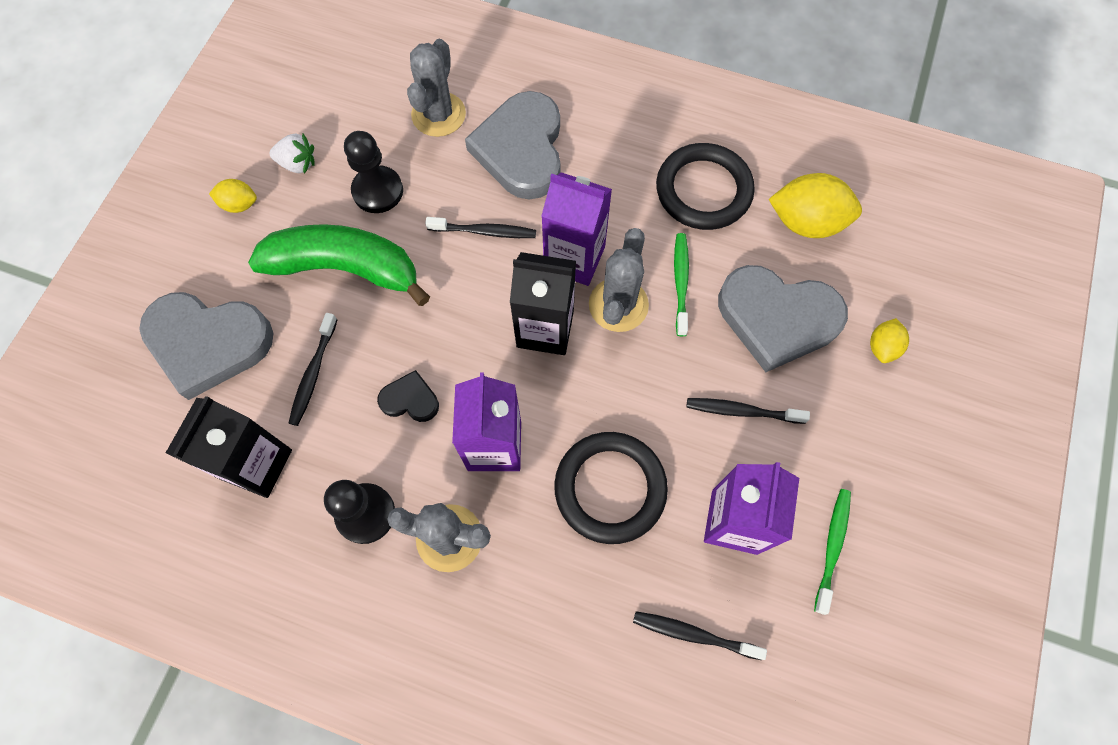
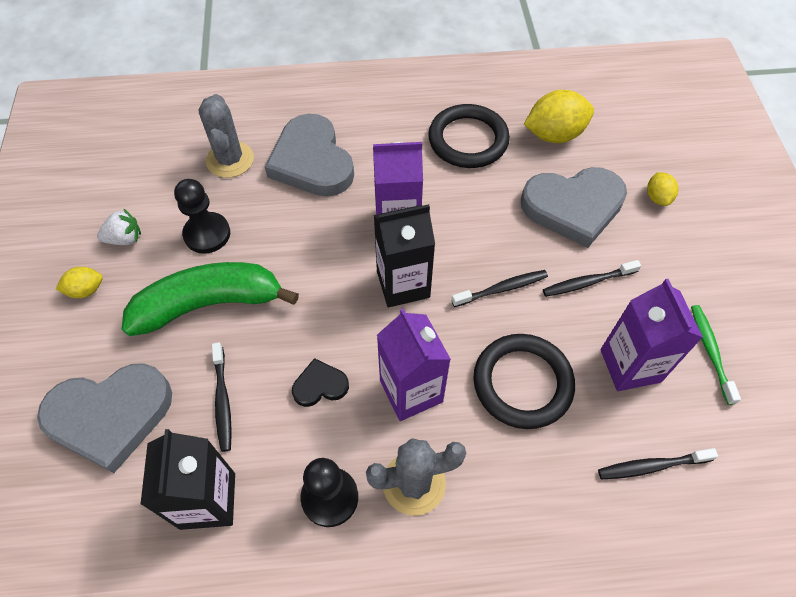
camera: 25 degrees left, 10 degrees down
(484, 231) = (314, 231): black toothbrush -> black toothbrush (501, 289)
(618, 305) = (450, 244): grey cactus -> none
(680, 282) = (488, 209): green toothbrush -> none

